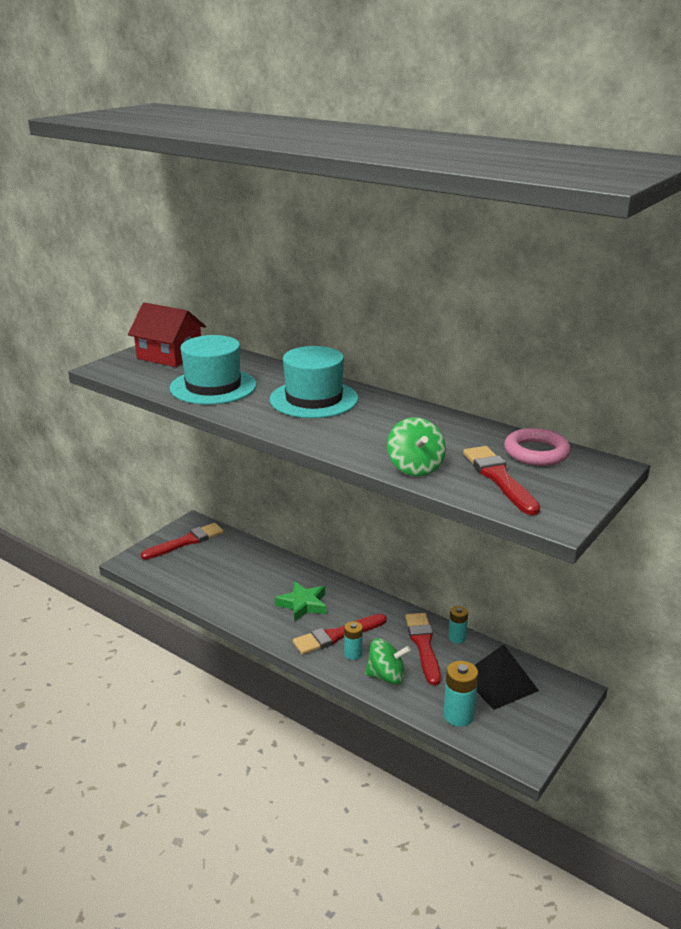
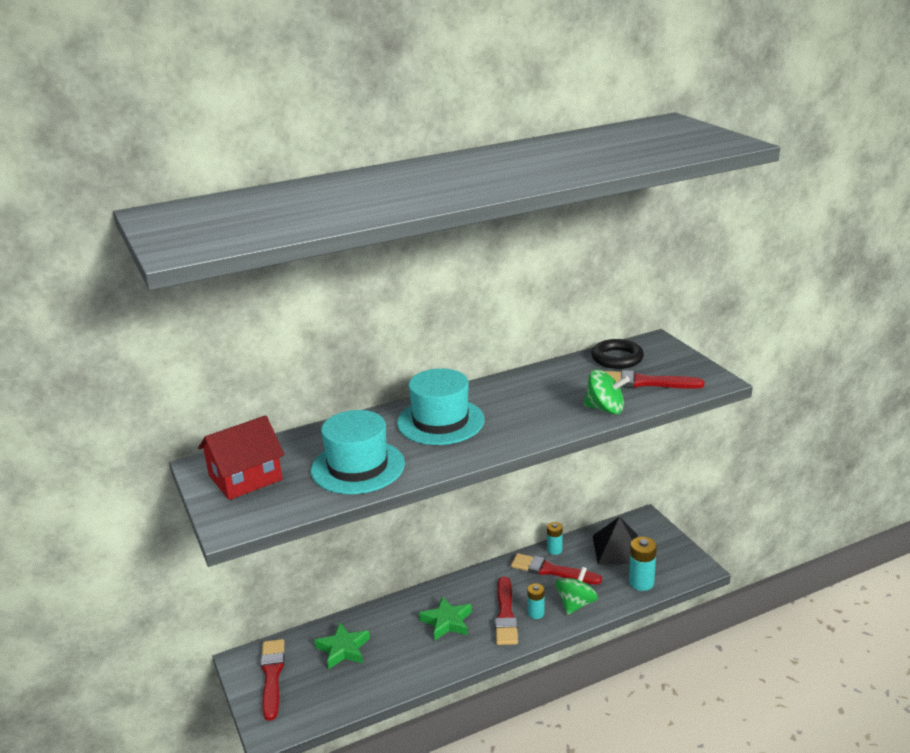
camera: 60 degrees left, 0 degrees up
(234, 563) = (343, 649): none -> green star
(536, 452) = (617, 358): pink ring -> black ring

